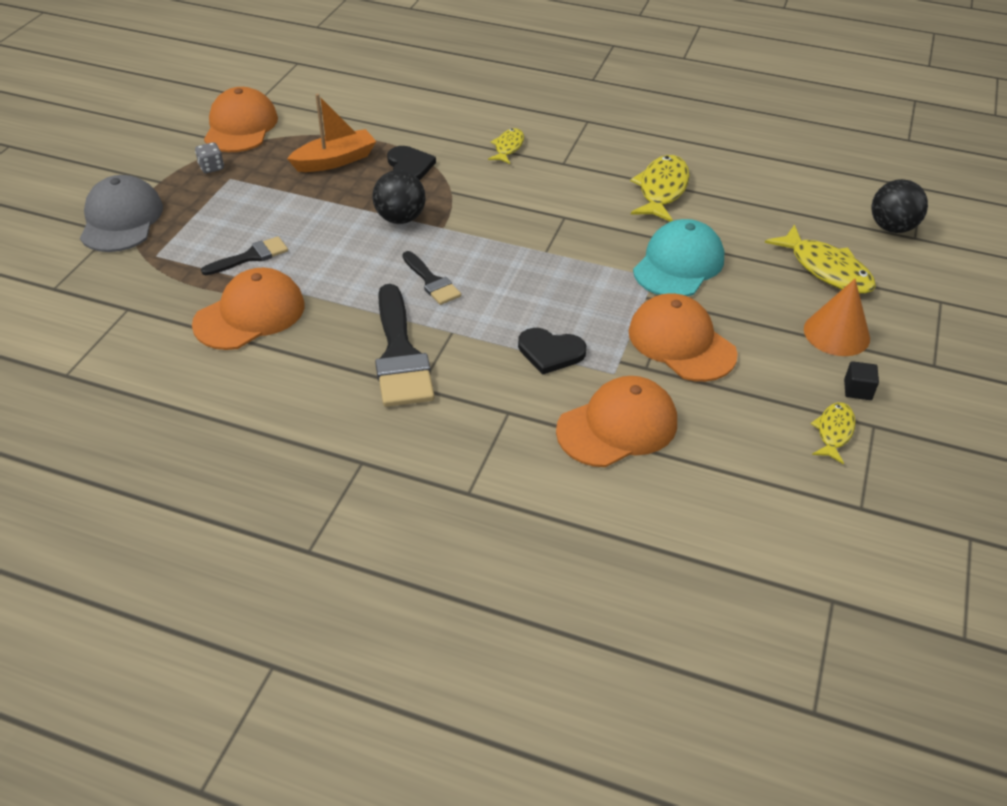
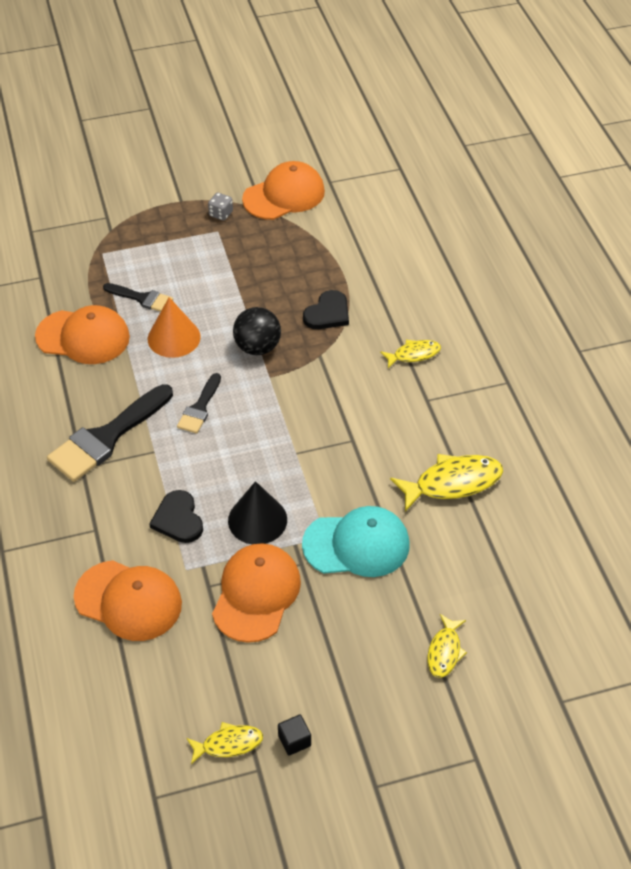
camera: 55 degrees right, 5 degrees up
(121, 219) = (123, 212): grey cap -> none
(335, 161) = (293, 269): orange boat -> none
(598, 305) = (257, 520): none -> black cone
(826, 269) = (444, 651): yellow fish -> yellow fish, size x0.58
(836, 333) = (358, 696): orange cone -> orange cone (174, 337)
(891, 227) = (559, 676): black ball -> none

